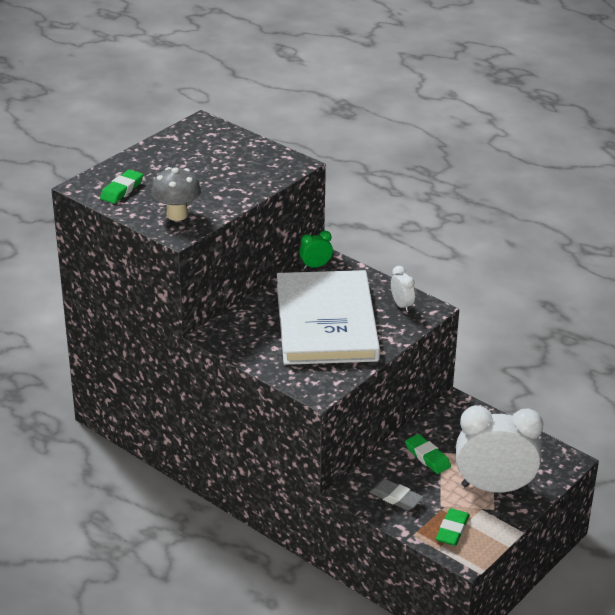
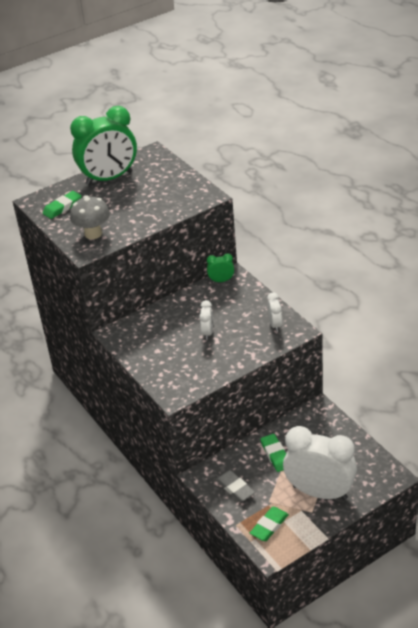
camera: 20 degrees right, 5 degrees up
(163, 154) = (109, 178): none -> green clock
(326, 322) = (207, 333): white book -> white clock

